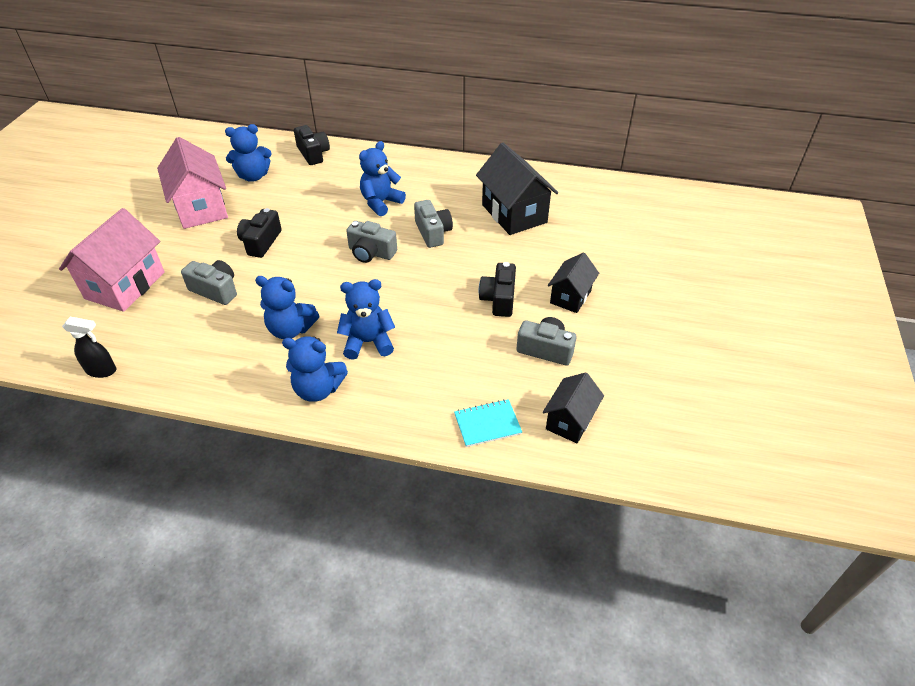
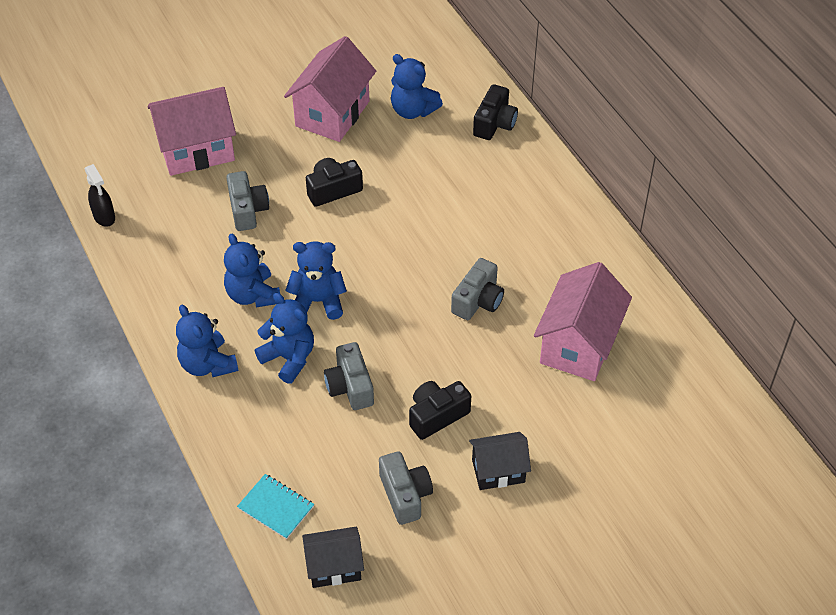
camera: 50 degrees right, 5 degrees up
(371, 253) = (401, 276): grey camera -> grey camera (350, 386)
(381, 203) = (478, 230): blue teddy bear -> blue teddy bear (318, 301)
(514, 213) = (579, 345): black house -> pink house

